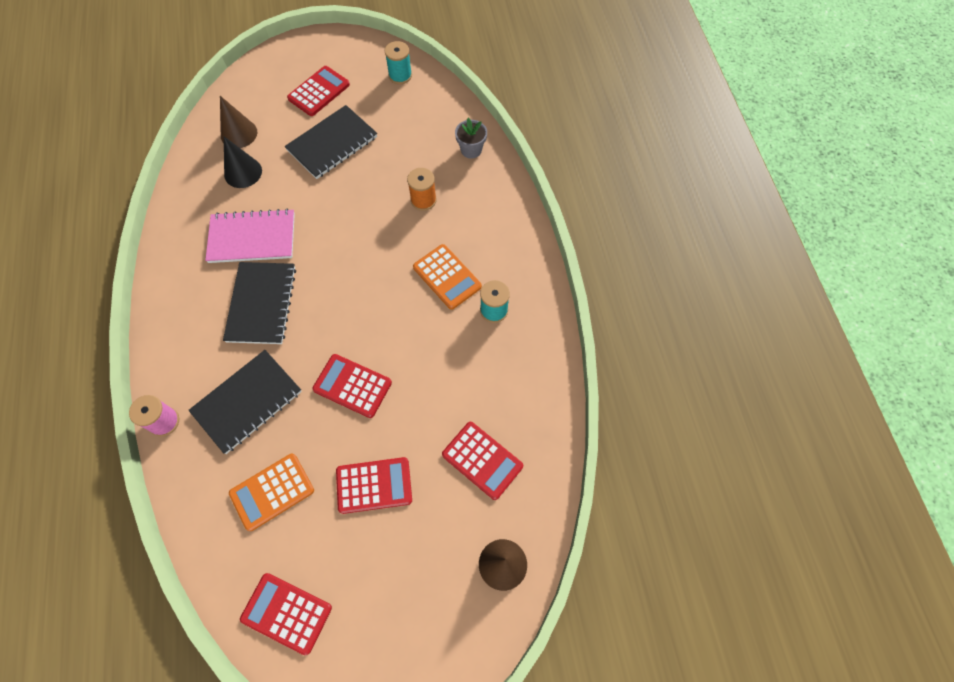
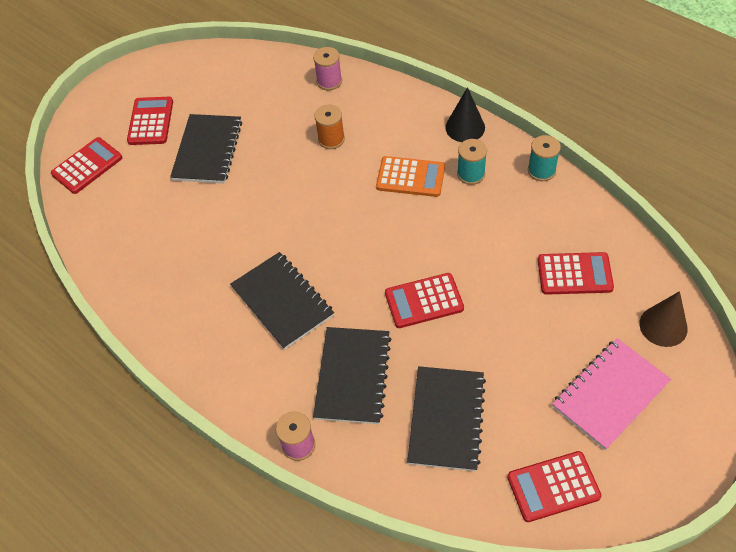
camera: 35 degrees left, 10 degrees down
(239, 133) = (112, 197): brown cone -> none
(243, 172) = (151, 222): black cone -> black cone (465, 127)
(252, 238) = (217, 262): pink notebook -> pink notebook (610, 394)
(272, 492) = (446, 419): orange calculator -> black notebook
(374, 485) = (517, 352): red calculator -> red calculator (87, 166)
(400, 75) = (209, 67): turquoise spool -> turquoise spool (541, 171)
(471, 150) = (329, 81): grey flower pot -> pink spool

